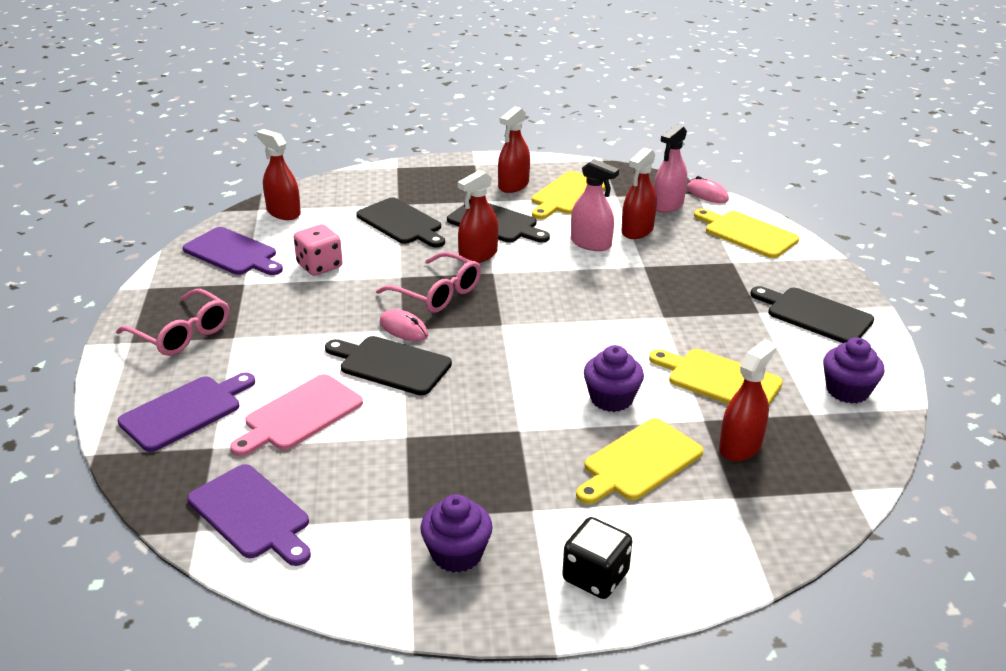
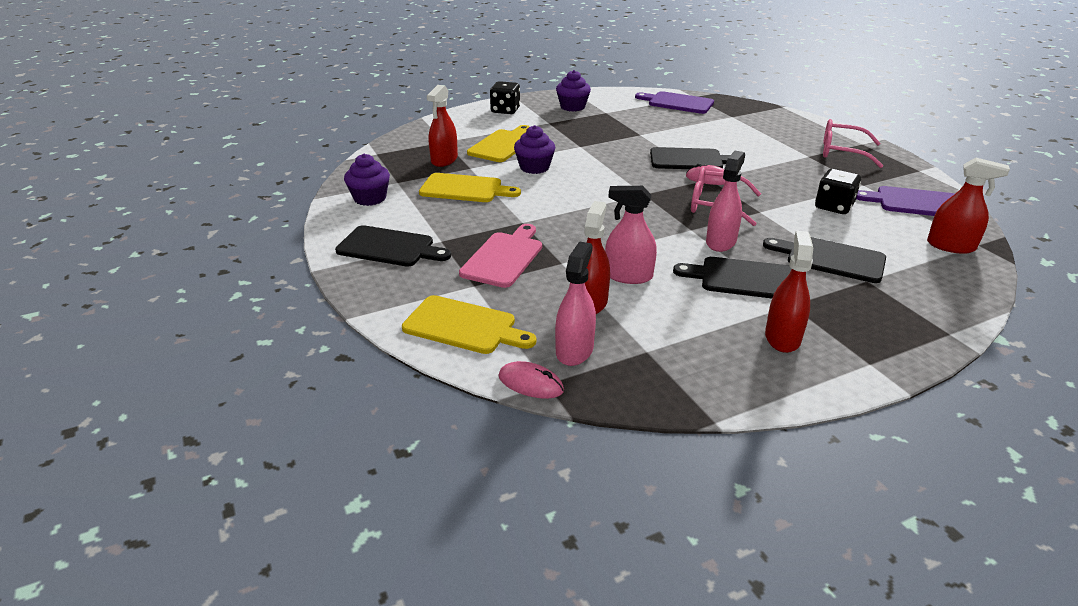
camera: 160 degrees right, 0 degrees up
(185, 411) = (770, 124): purple cutting board -> none
(300, 415) = (708, 132): pink cutting board -> pink cutting board (504, 257)
(319, 266) = (833, 207): pink dice -> black dice
(478, 255) = (721, 242): red spray bottle -> pink spray bottle
(567, 195) = (705, 337): yellow cutting board -> none

